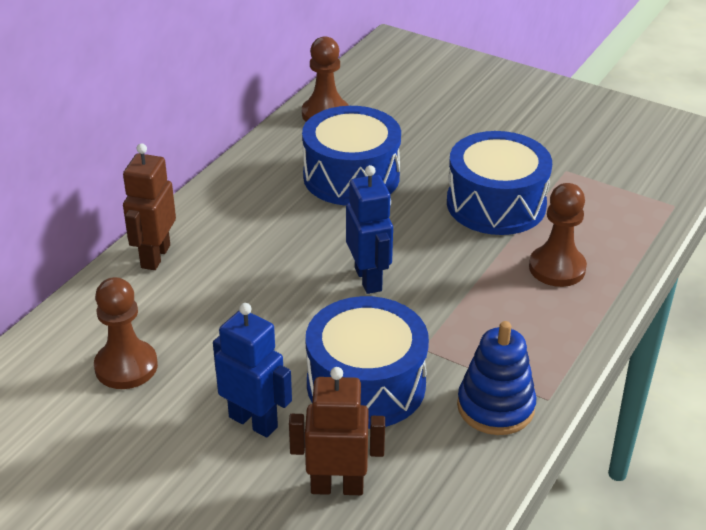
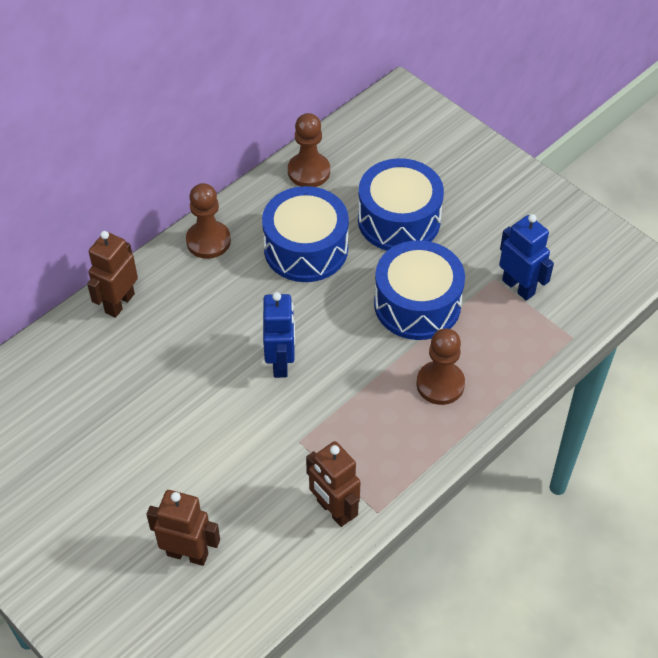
camera: 15 degrees right, 15 degrees up
(126, 367) = (67, 408): brown pawn -> brown pawn (208, 241)
(253, 421) = (146, 481): blue robot -> blue robot (518, 287)
(366, 384) = (242, 466): blue drum -> blue drum (399, 220)
(495, 407) = (333, 510): blue stacking toy -> brown robot

